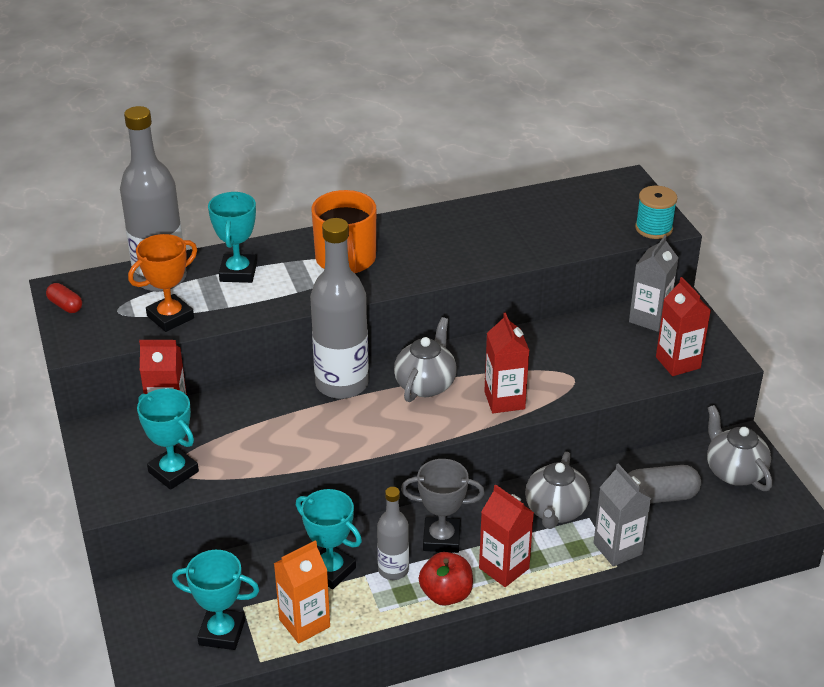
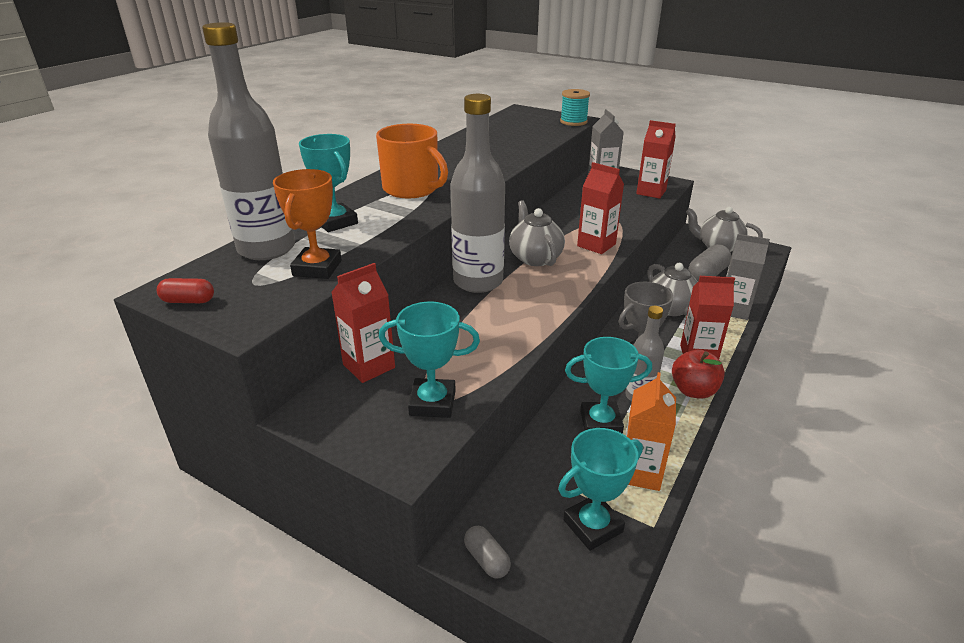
camera: 40 degrees left, 5 degrees down
(133, 606) = (486, 559): none -> grey capsule

